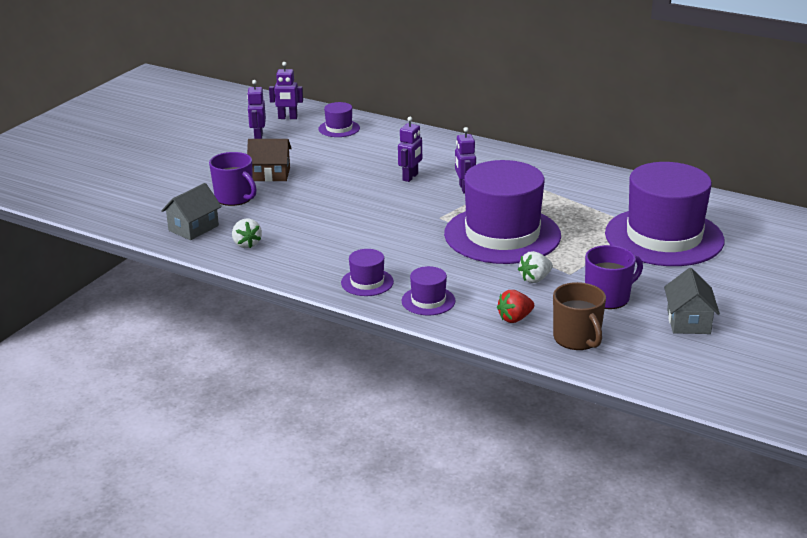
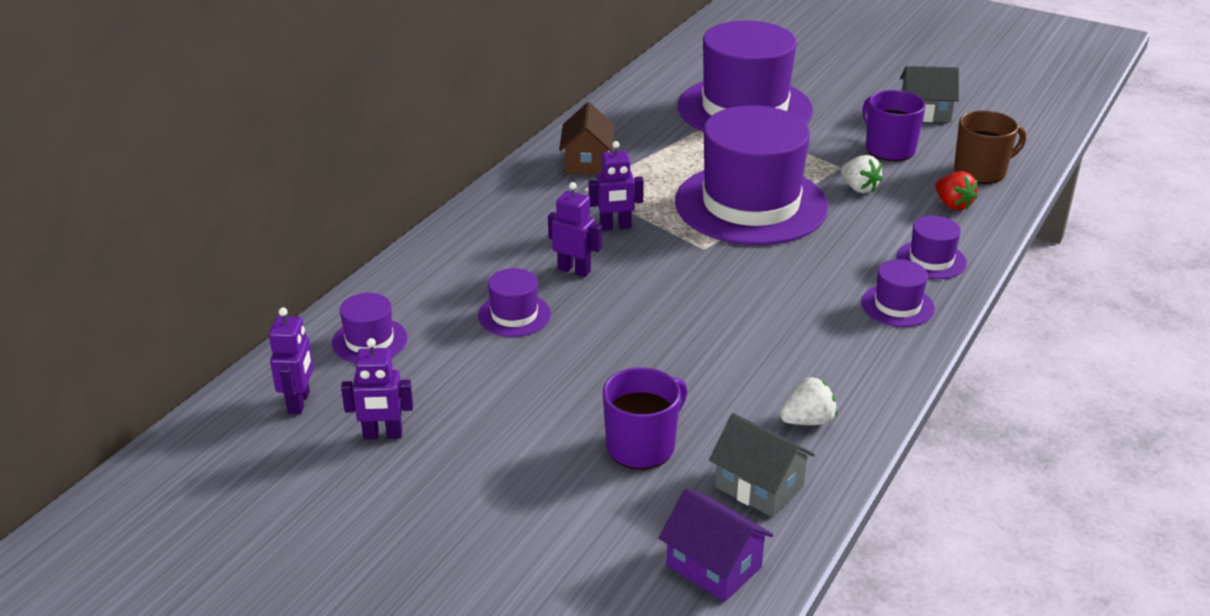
camera: 90 degrees left, 5 degrees up
(138, 215) = (714, 566): none -> purple house
(270, 174) = (550, 410): brown house -> brown house (587, 162)
(361, 162) = (514, 315): none -> purple hat

